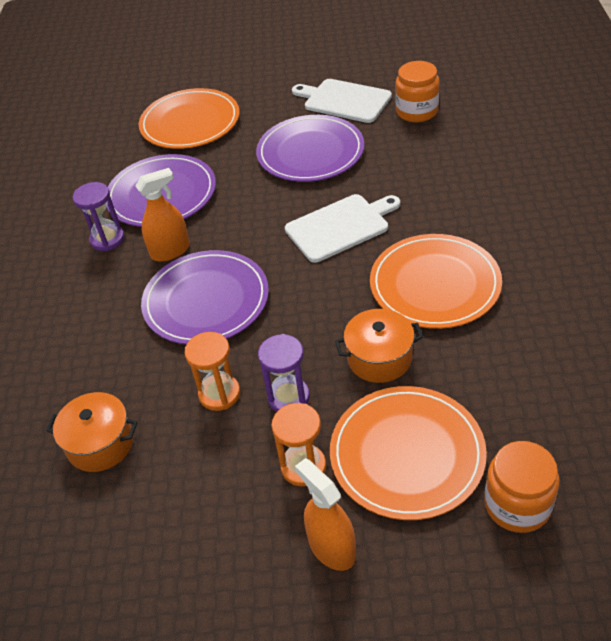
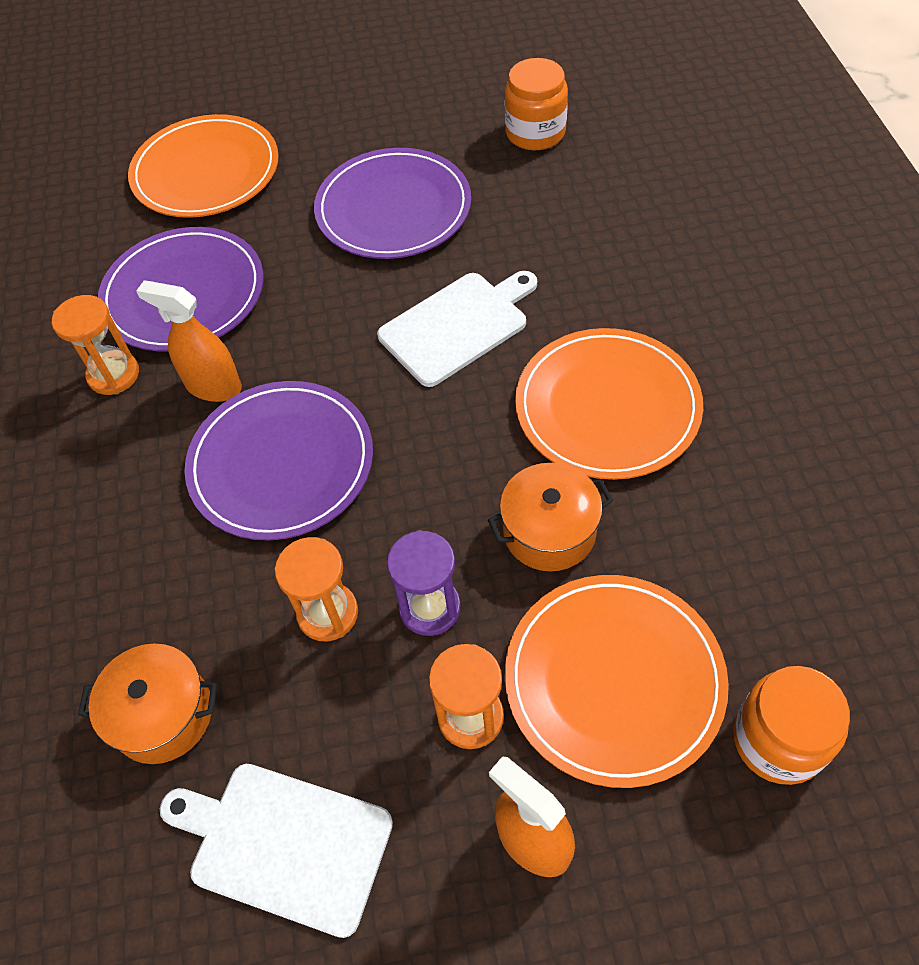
camera: 10 degrees left, 10 degrees up
(107, 239) = (114, 375): purple hourglass -> orange hourglass
(170, 251) = (213, 386): orange spray bottle -> orange spray bottle turned 120 degrees counterclockwise
(344, 100) = (428, 121): white cutting board -> white cutting board (284, 844)

